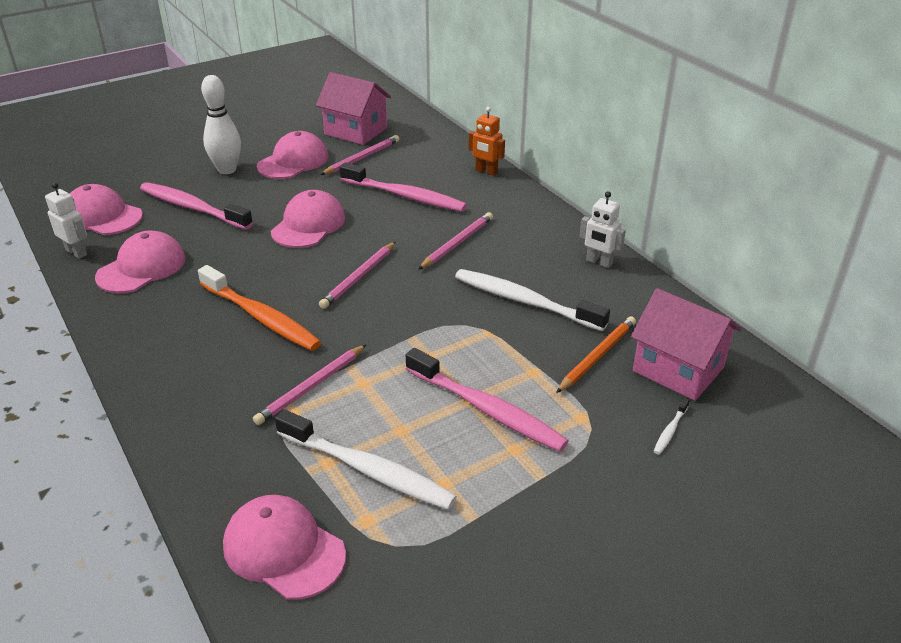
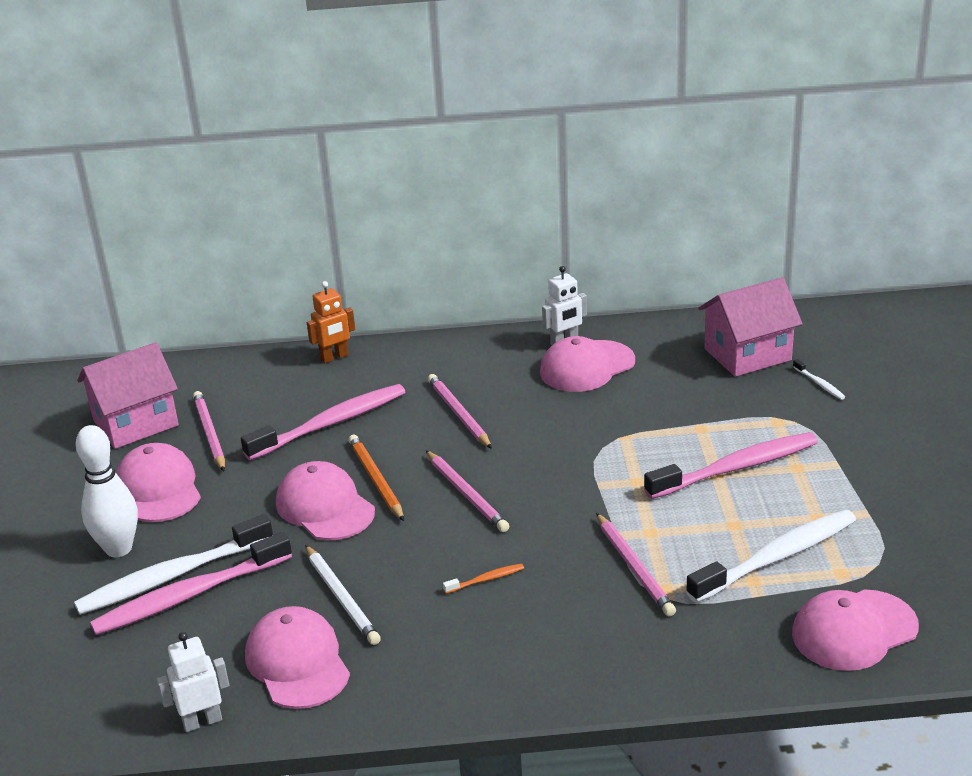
camera: 60 degrees left, 5 degrees down
(102, 216) = (125, 685): pink cap -> pink cap (587, 367)
(214, 263) = (341, 597): none -> white pencil
(261, 317) = (486, 579): orange toothbrush -> orange toothbrush, size x0.41
(525, 301) = (593, 402): white toothbrush -> white toothbrush (172, 576)
(597, 356) = (703, 388): orange pencil -> orange pencil (376, 480)

